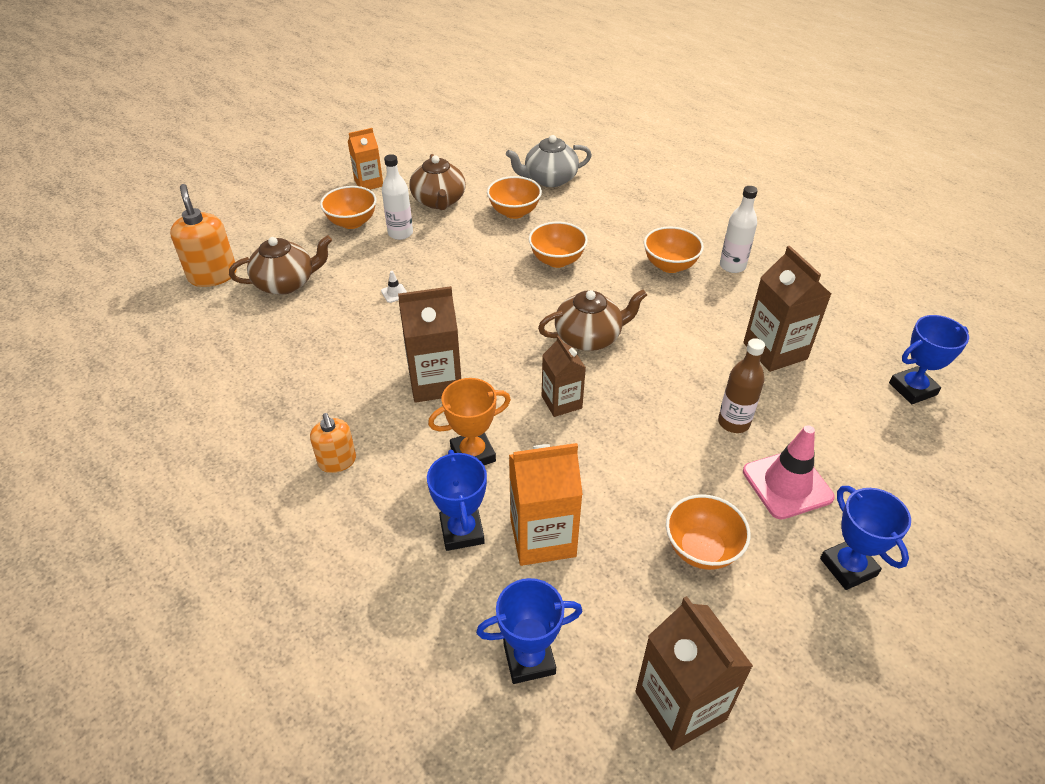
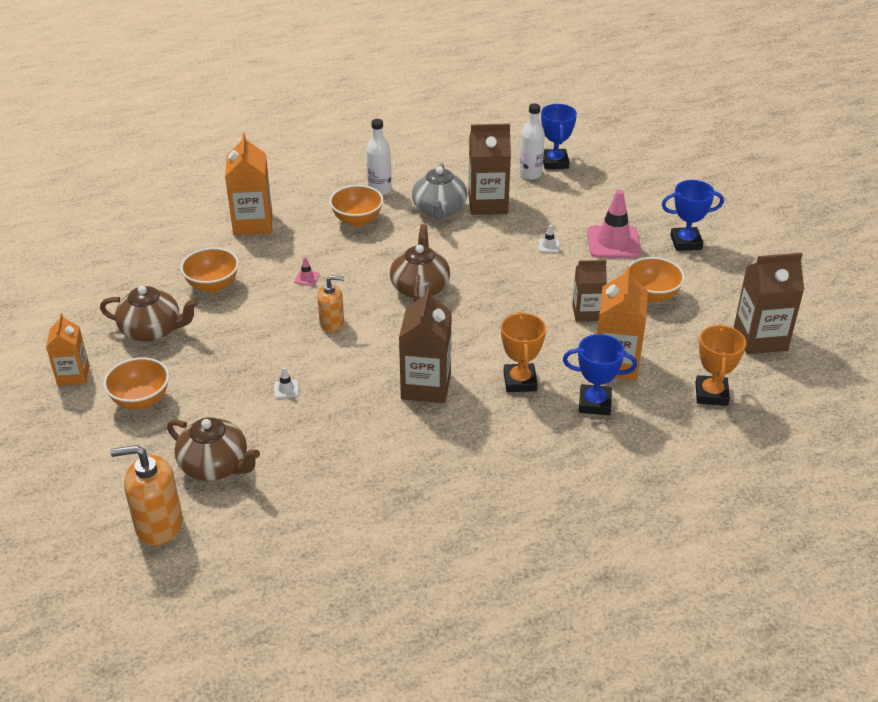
camera: 70 degrees left, 5 degrees down
(286, 283) = (215, 465): brown teapot -> brown teapot turned 120 degrees clockwise
(337, 461) = (492, 462): orange soap dispenser -> orange soap dispenser (332, 323)
(400, 233) = (189, 368): white bottle -> white bottle (530, 174)
(529, 659) = (711, 394): blue trophy -> orange trophy
(549, 179) = (175, 250): grey teapot -> grey teapot (439, 210)
(557, 260) = (307, 278): orange bowl -> pink traffic cone
(561, 402) = (486, 321): brown carton -> brown carton (587, 313)
(617, 206) = (253, 223): none -> orange carton
(733, 422) = (549, 246): brown bottle -> white traffic cone

